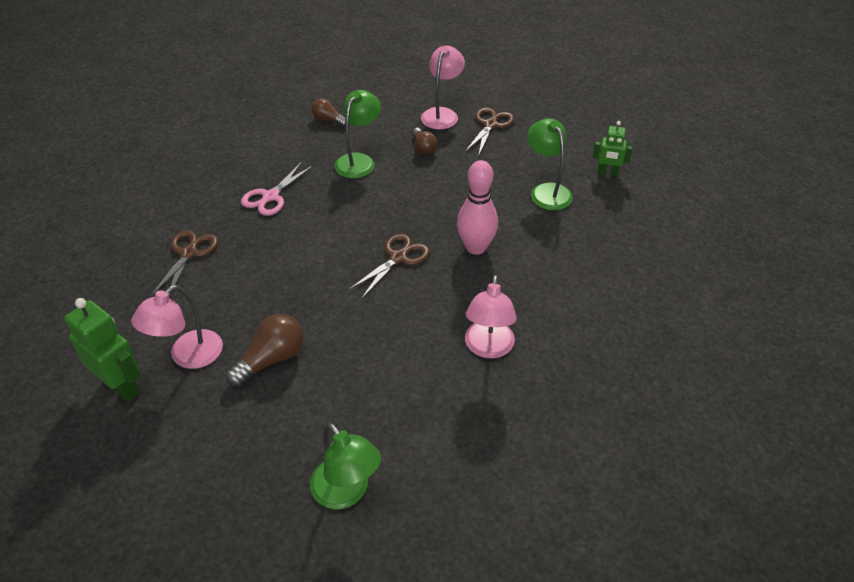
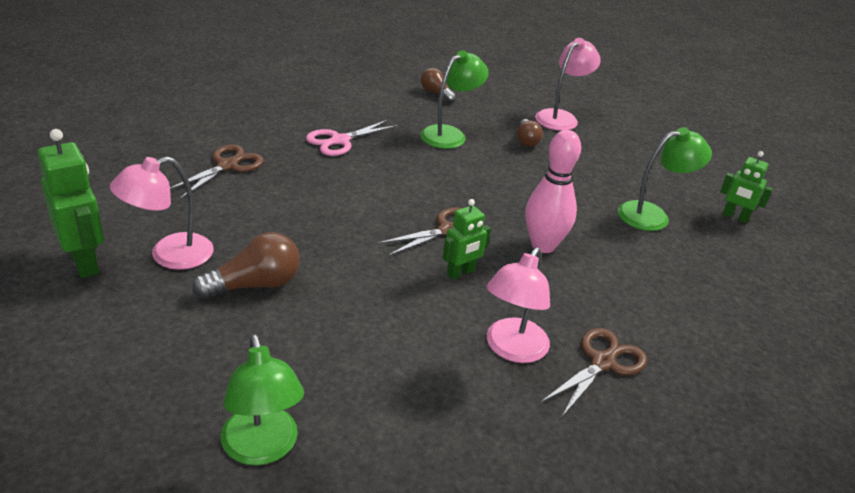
camera: 15 degrees right, 10 degrees down
(424, 294) = (461, 273): none -> green robot
(490, 125) = (612, 139): brown scissors -> brown scissors (602, 363)
(547, 191) = (652, 215): green lamp -> green lamp turned 75 degrees clockwise

